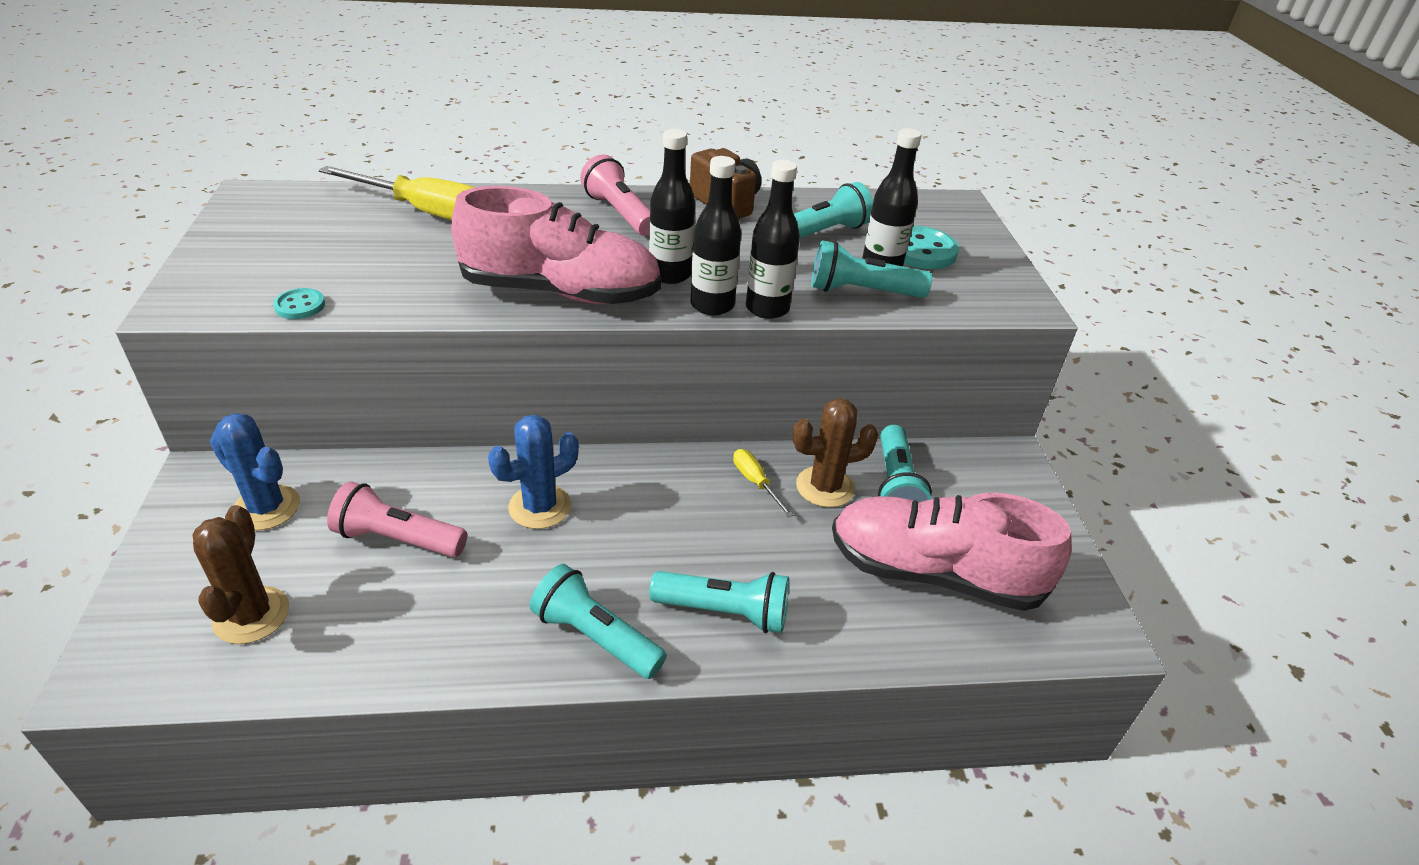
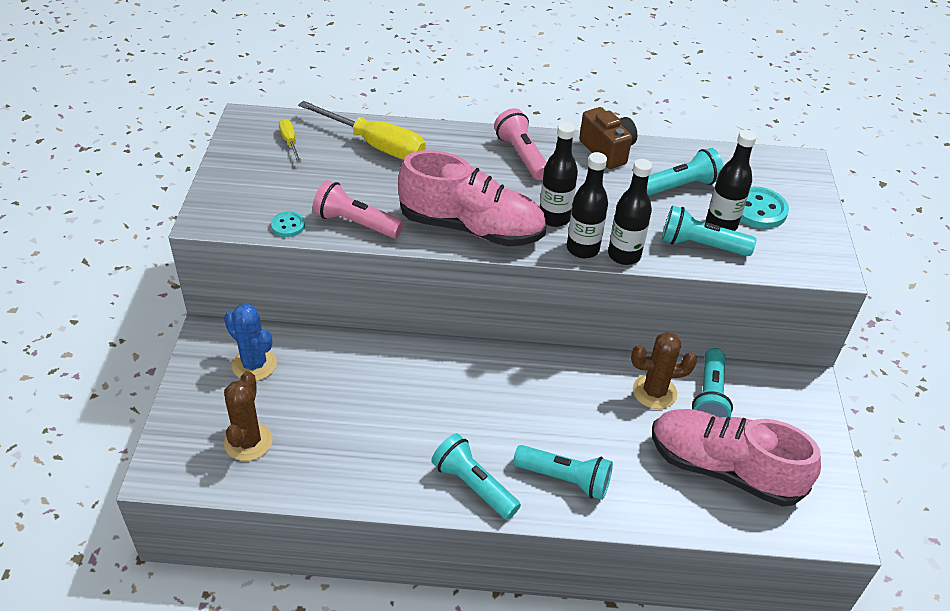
camera: 10 degrees right, 5 degrees up
(398, 539) = (342, 398): pink flashlight -> pink flashlight (356, 223)
(540, 507) = (442, 384): blue cactus -> none
(755, 482) = (602, 382): yellow screwdriver -> yellow screwdriver (290, 142)

